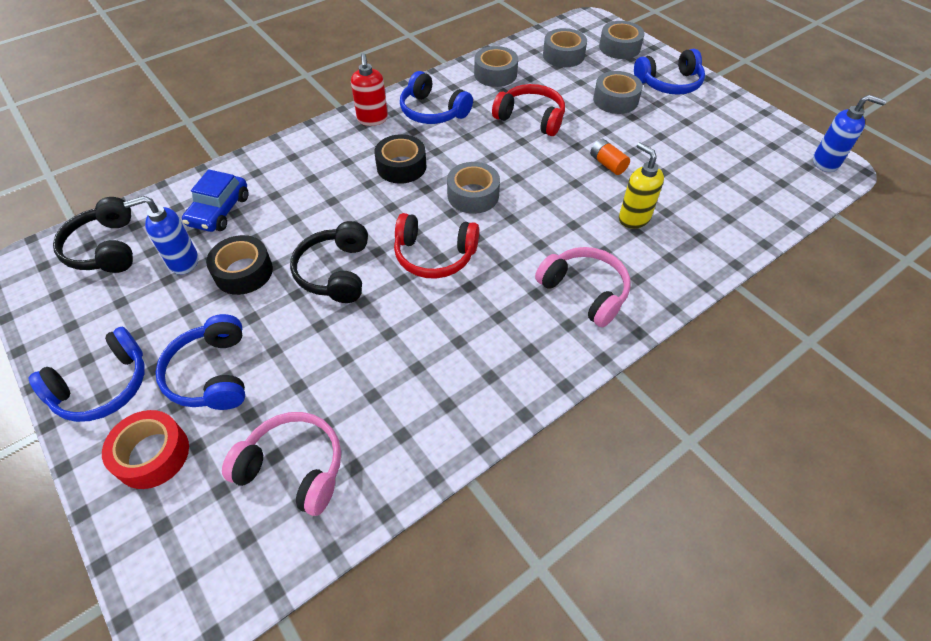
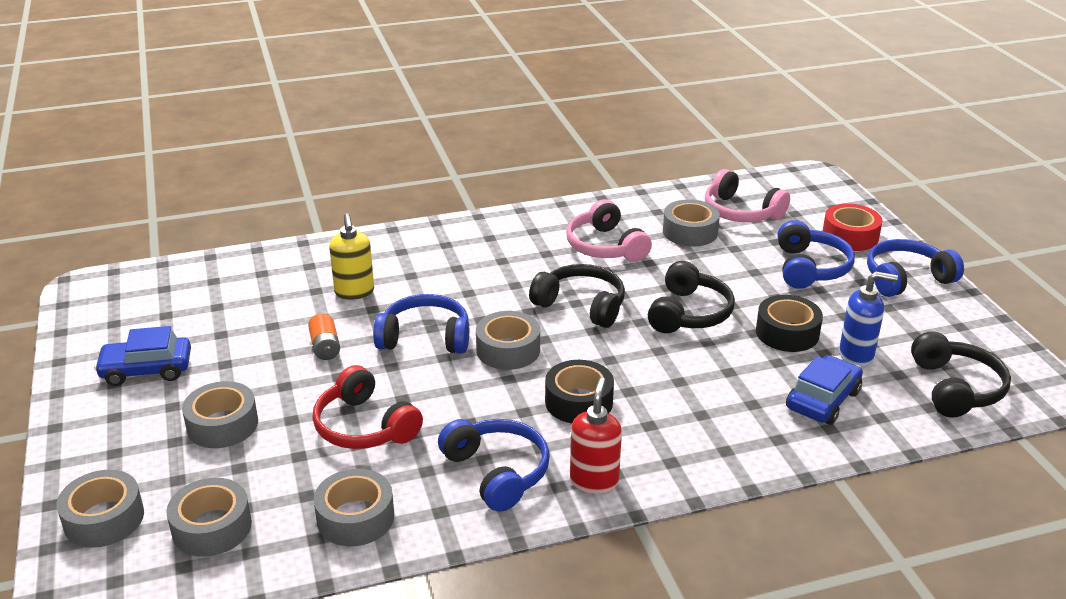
camera: 160 degrees left, 20 degrees down
(353, 402) = (690, 232): none -> grey tape
(434, 255) = (581, 305): red headphones -> black headphones
(585, 291) = (457, 253): pink headphones -> pink headphones (605, 246)
(669, 84) = (118, 431): blue headphones -> blue headphones (425, 337)
(703, 120) = (146, 370): none -> blue car
(826, 162) = (89, 295): blue soap dispenser -> none

